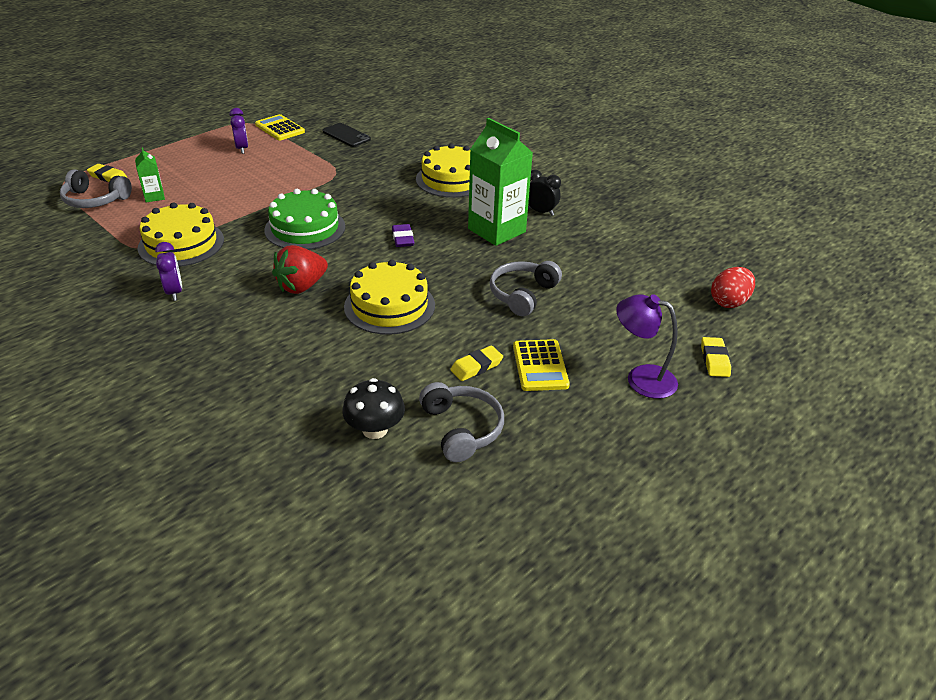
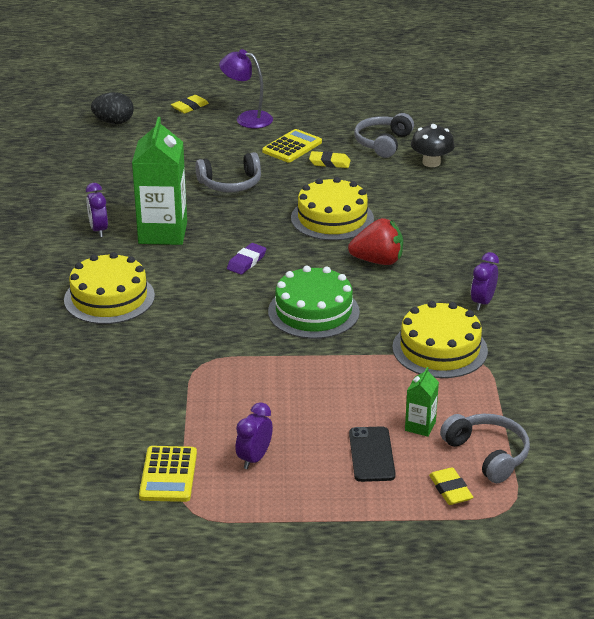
camera: 135 degrees left, 5 degrees down
(346, 135) = (112, 417): black phone -> black phone (371, 454)
(541, 212) = (99, 230): black clock -> purple clock
(641, 378) = (247, 118): purple lamp -> purple lamp turned 135 degrees clockwise
(729, 302) = (114, 122): red egg -> black egg

